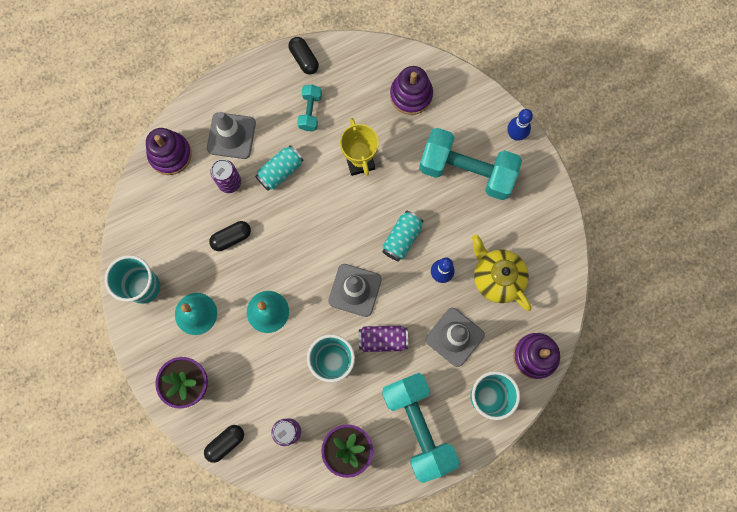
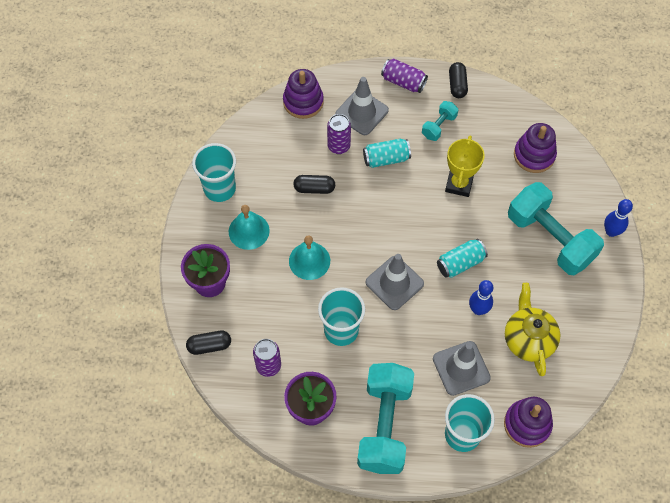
camera: 30 degrees right, 15 degrees down
(383, 339) = (395, 336): purple can -> purple can (403, 82)

